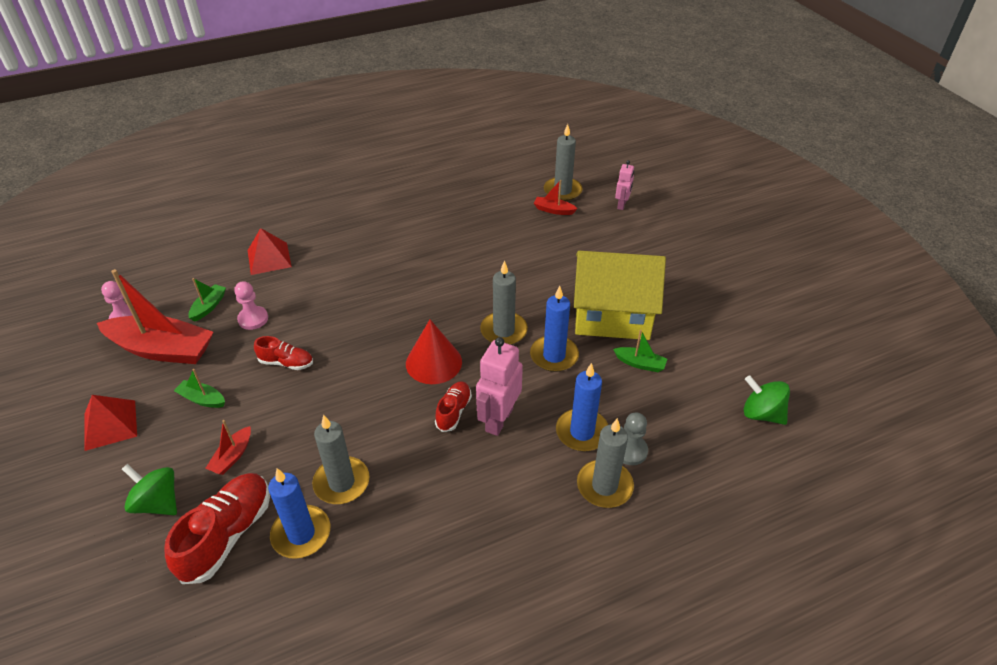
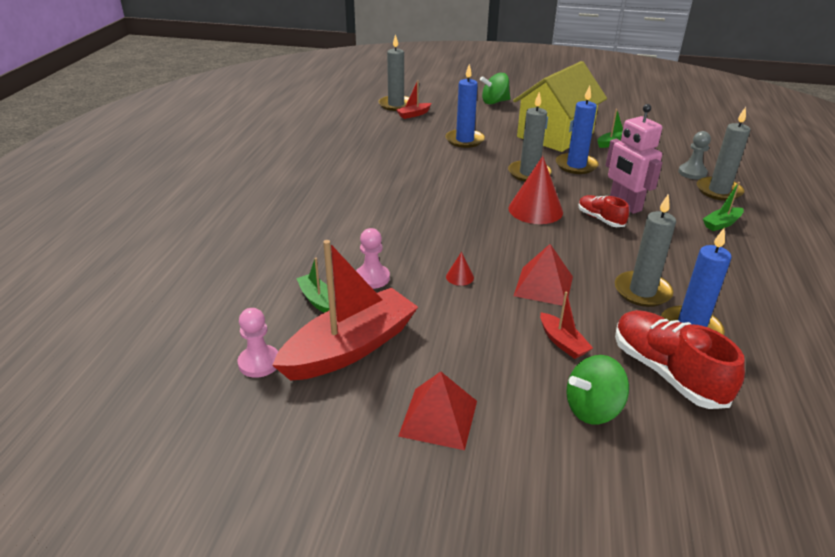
camera: 55 degrees left, 10 degrees down
(202, 399) = (461, 340): green boat -> green boat (721, 224)
(269, 258) = (289, 244): red pyramid -> red pyramid (543, 286)
(286, 363) = (459, 277): red shoe -> red cone
(582, 432) = (662, 181): blue candle -> blue candle (464, 140)
(622, 205) = (442, 94): pink robot -> none
(761, 413) = (689, 128): green spinning top -> green spinning top (494, 102)

